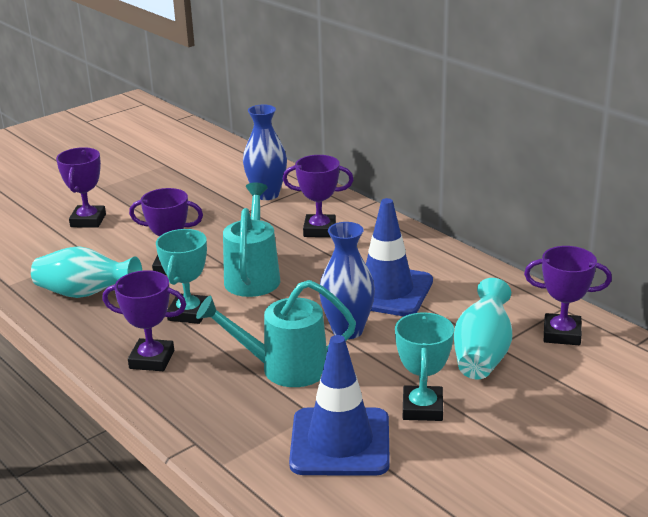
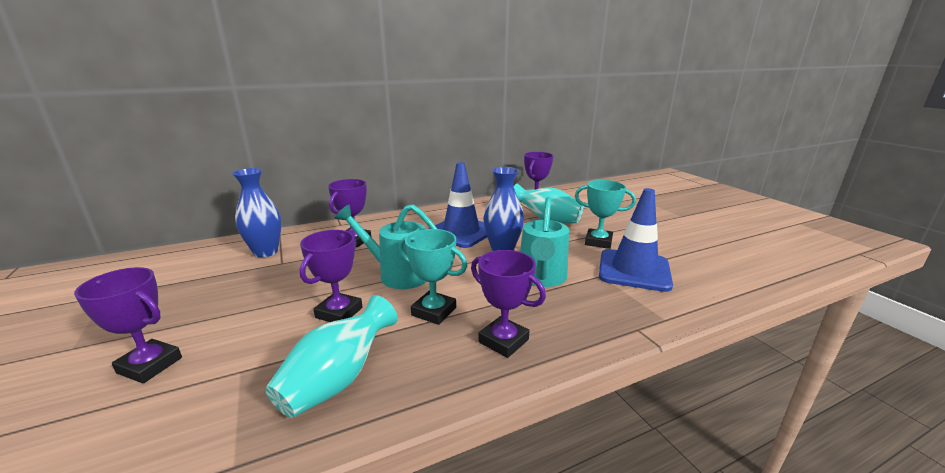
camera: 75 degrees left, 5 degrees down
(152, 360) = (503, 341): purple trophy -> purple trophy turned 75 degrees counterclockwise

